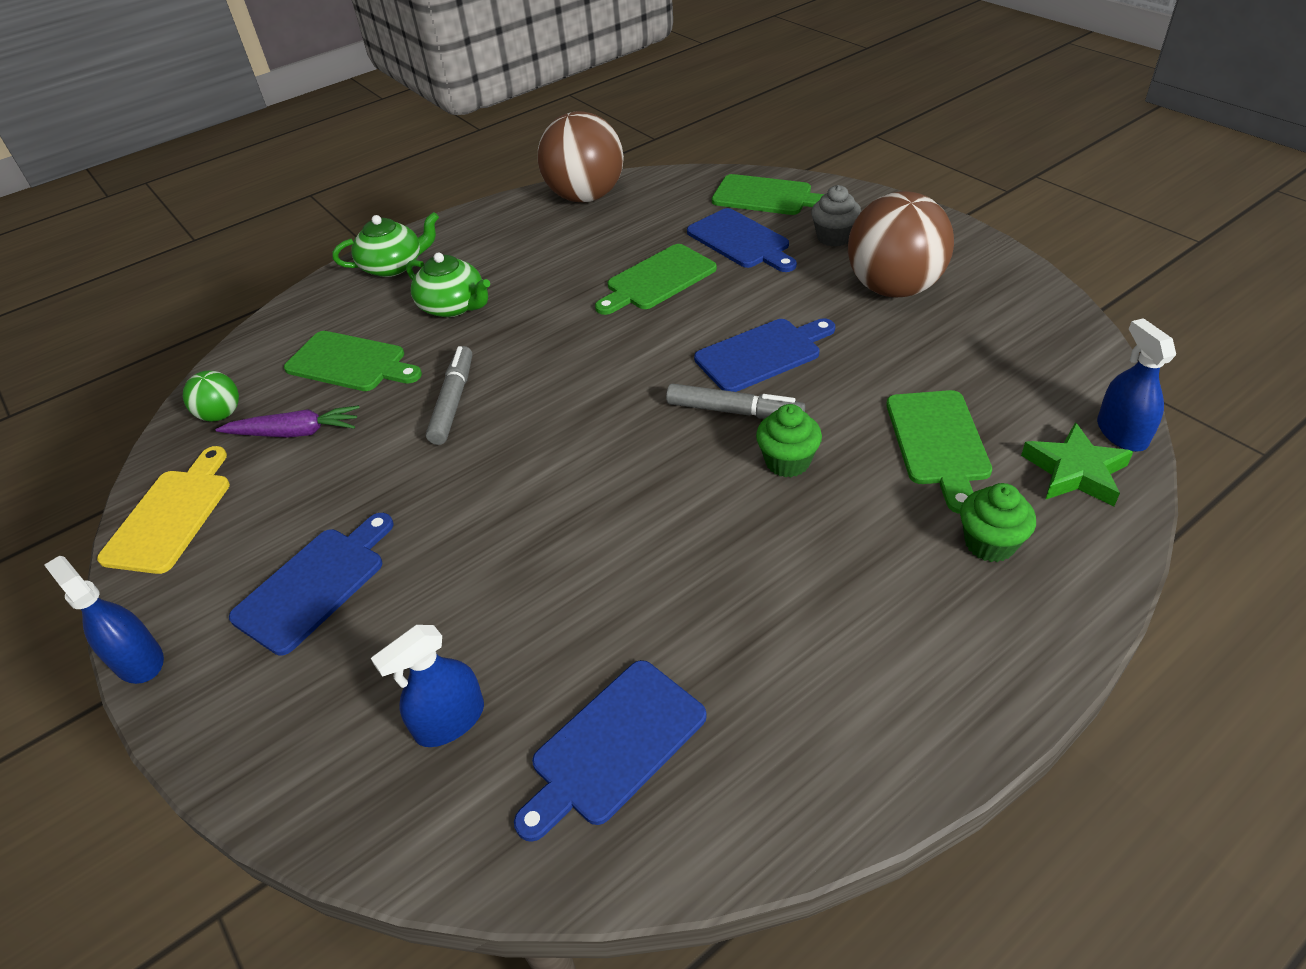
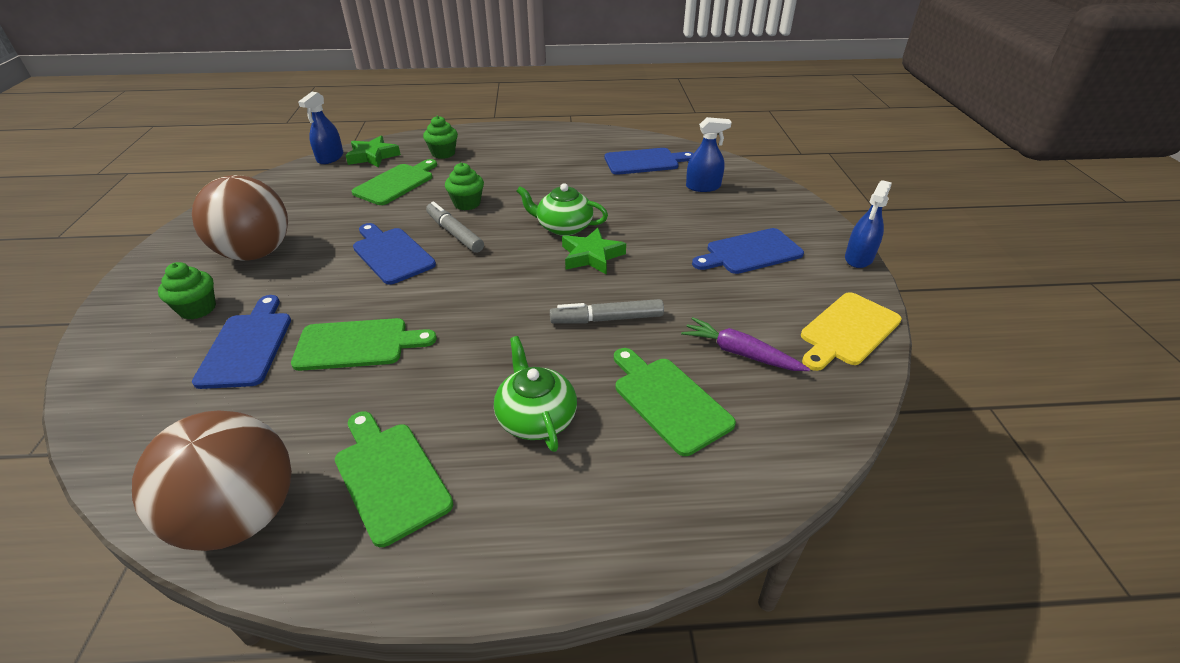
camera: 150 degrees left, 5 degrees down
(138, 661) = (859, 258): blue spray bottle -> blue spray bottle turned 45 degrees clockwise
(221, 415) = (806, 405): green ball -> none
(393, 266) = (550, 532): green teapot -> green teapot (563, 227)
(453, 401) = (607, 319): grey marker -> grey marker turned 45 degrees clockwise
(531, 467) = (591, 256): none -> green star
(762, 354) = (391, 254): blue cutting board -> blue cutting board turned 45 degrees clockwise
(766, 196) = (137, 385): green cutting board -> green cutting board (390, 477)
(834, 237) = (197, 309): grey cupcake -> green cupcake

